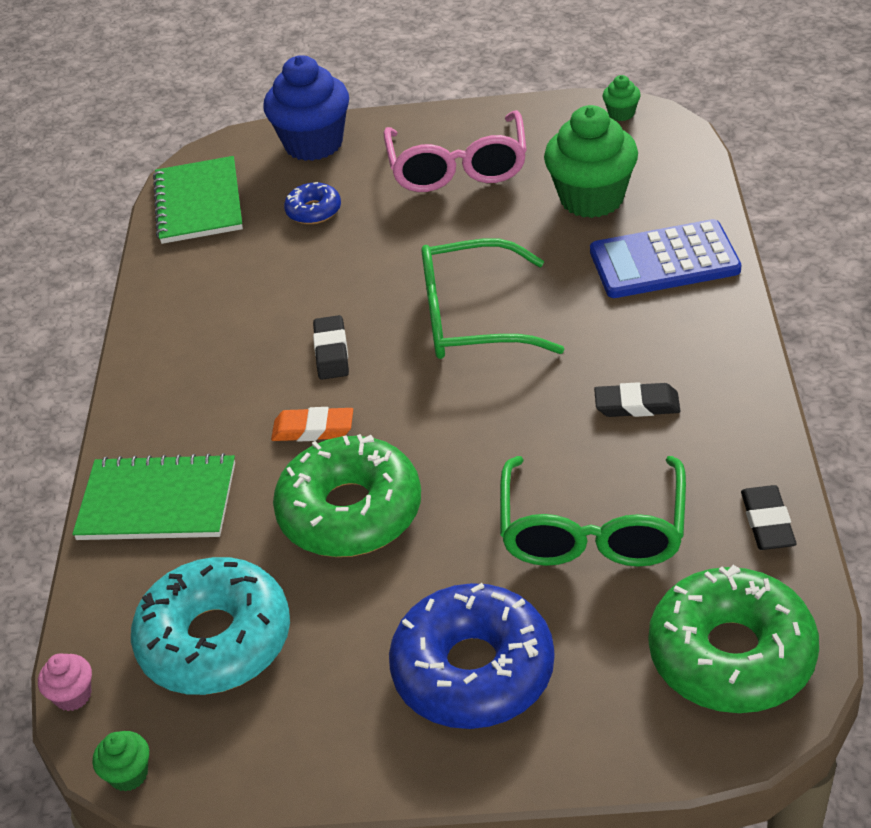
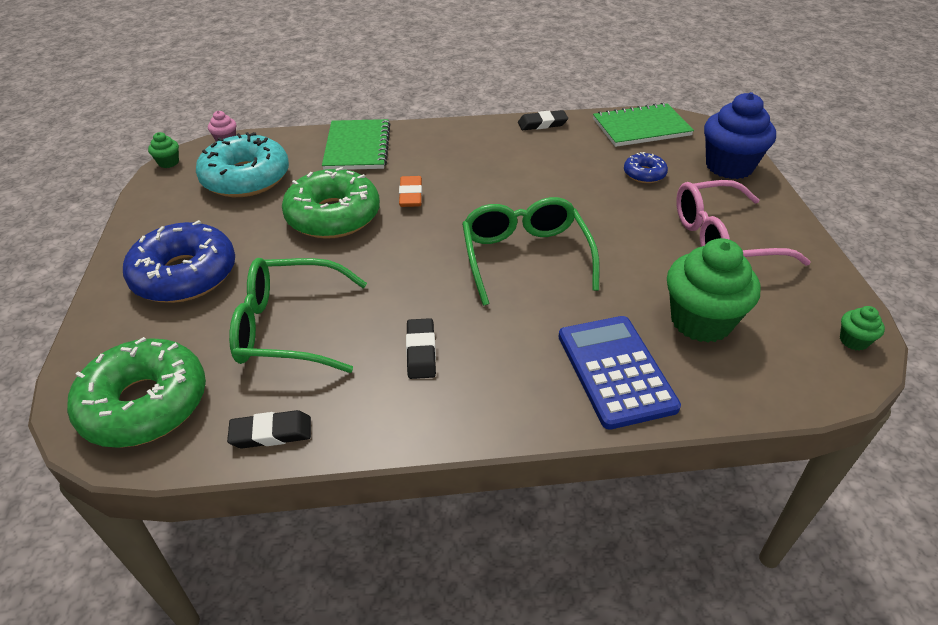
camera: 80 degrees right, 0 degrees up
(331, 352) = (487, 195): black eraser -> black eraser (542, 124)

